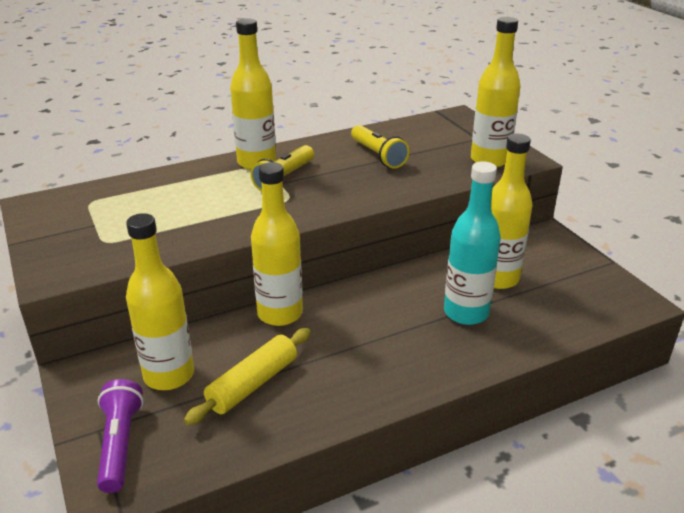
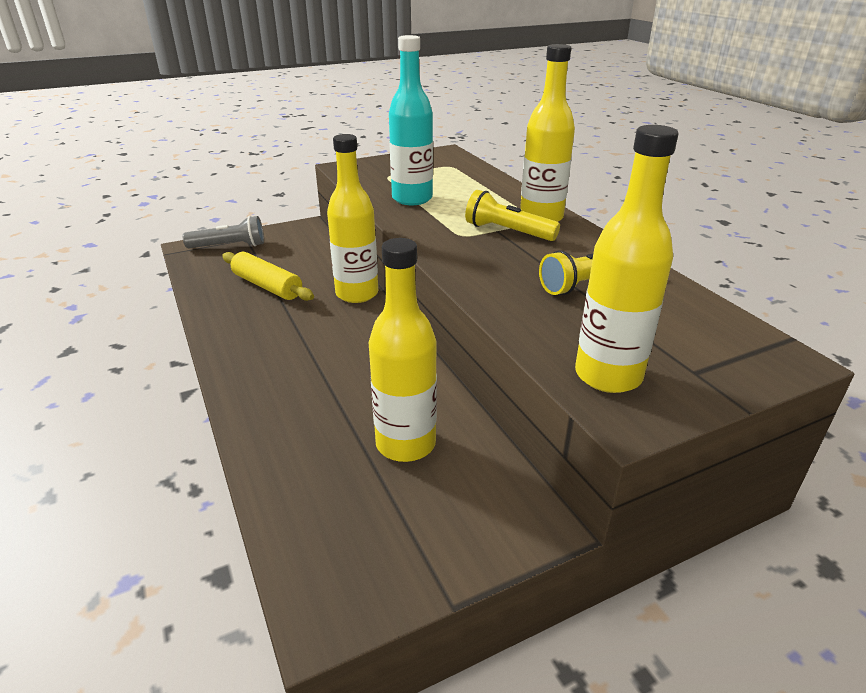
camera: 90 degrees right, 0 degrees up
(120, 444) = (229, 246): purple flashlight -> grey flashlight
(169, 375) = (291, 255): yellow bottle -> none
(466, 313) = (335, 407): turquoise bottle -> turquoise bottle (412, 199)

